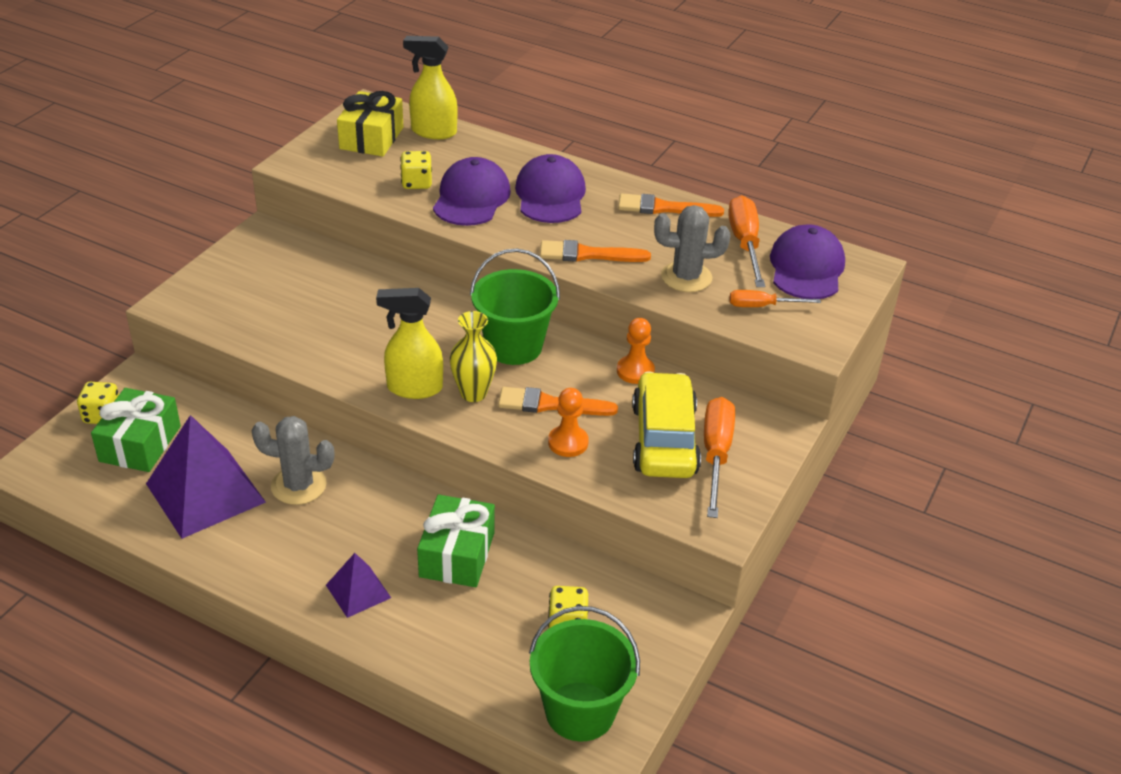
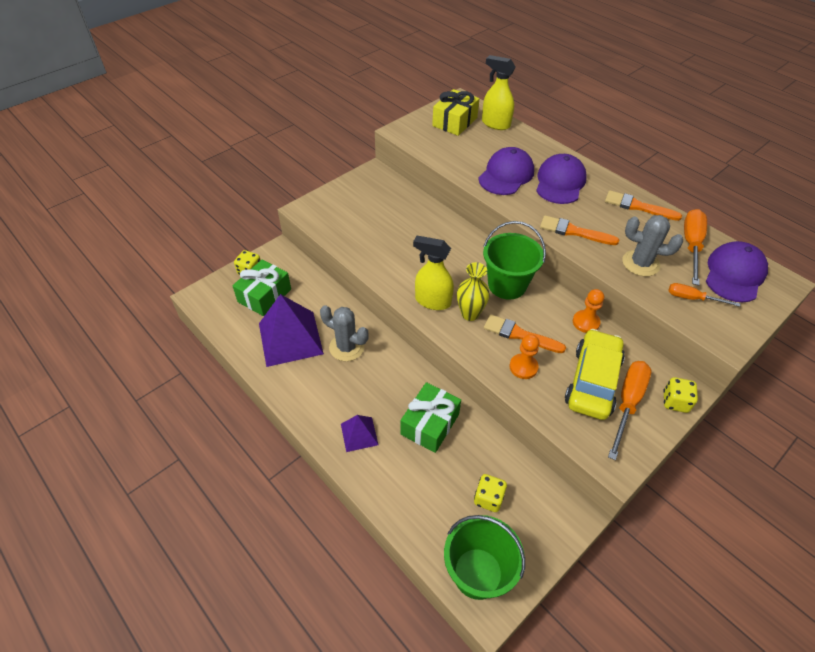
camera: 20 degrees right, 10 degrees up
(416, 183) = (473, 158): yellow dice -> yellow dice (675, 402)

